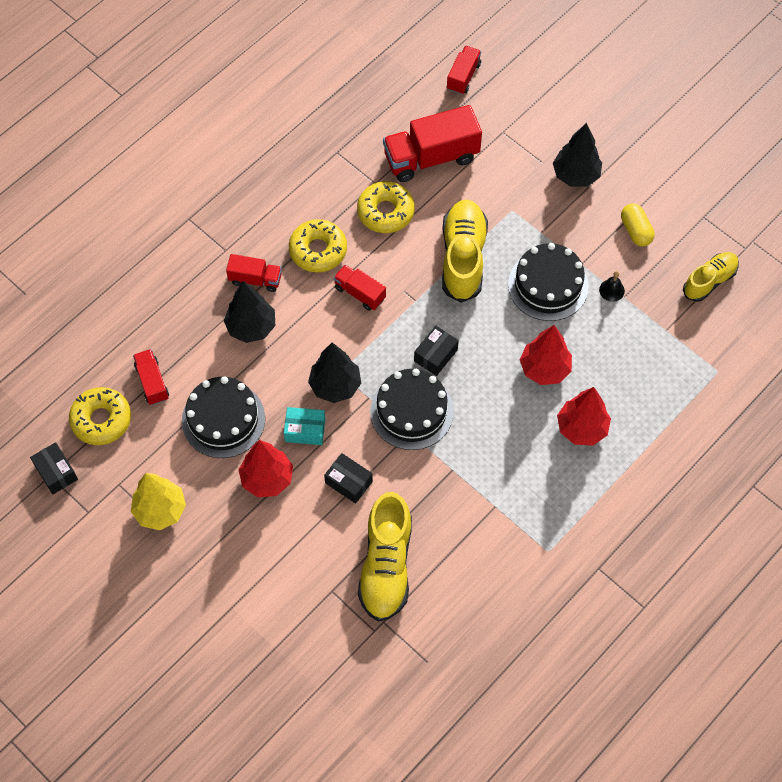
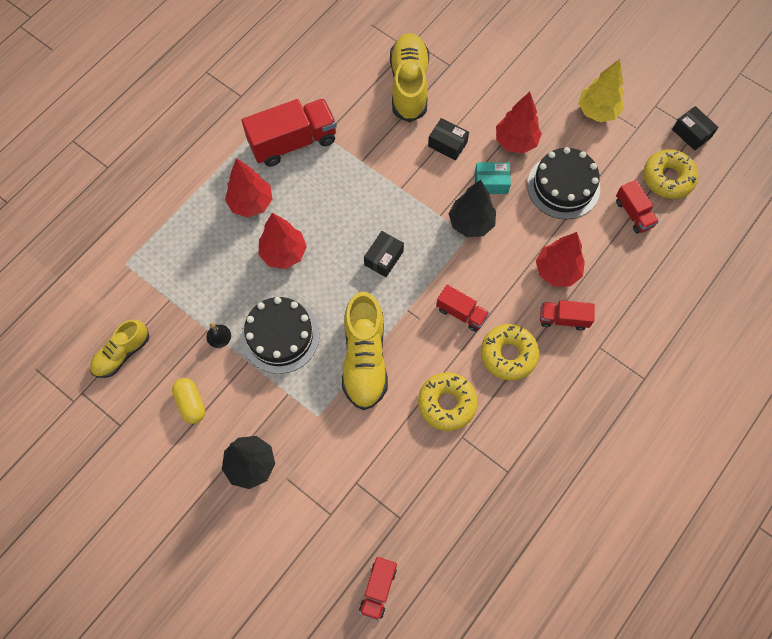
camera: 175 degrees right, 5 degrees up
(251, 327) = (557, 271): black tree -> red tree
(411, 411) = (400, 206): black cake -> none
(431, 157) = (406, 474): red truck -> red truck (293, 142)

